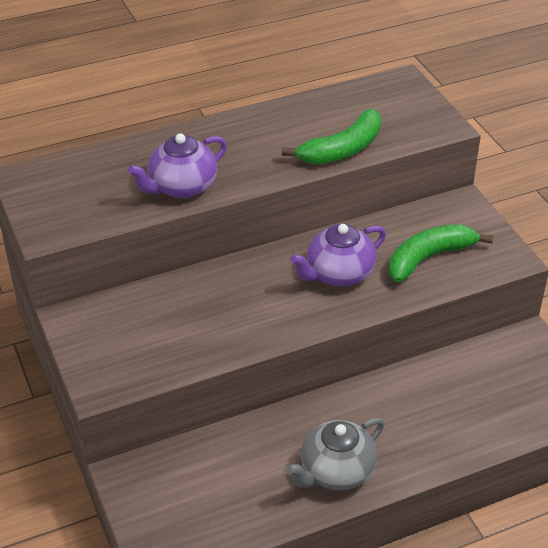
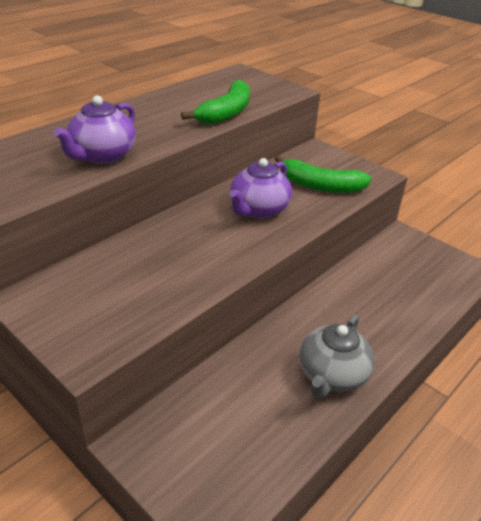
camera: 25 degrees left, 5 degrees down
(429, 258) = (320, 186): green banana -> green banana turned 105 degrees counterclockwise

